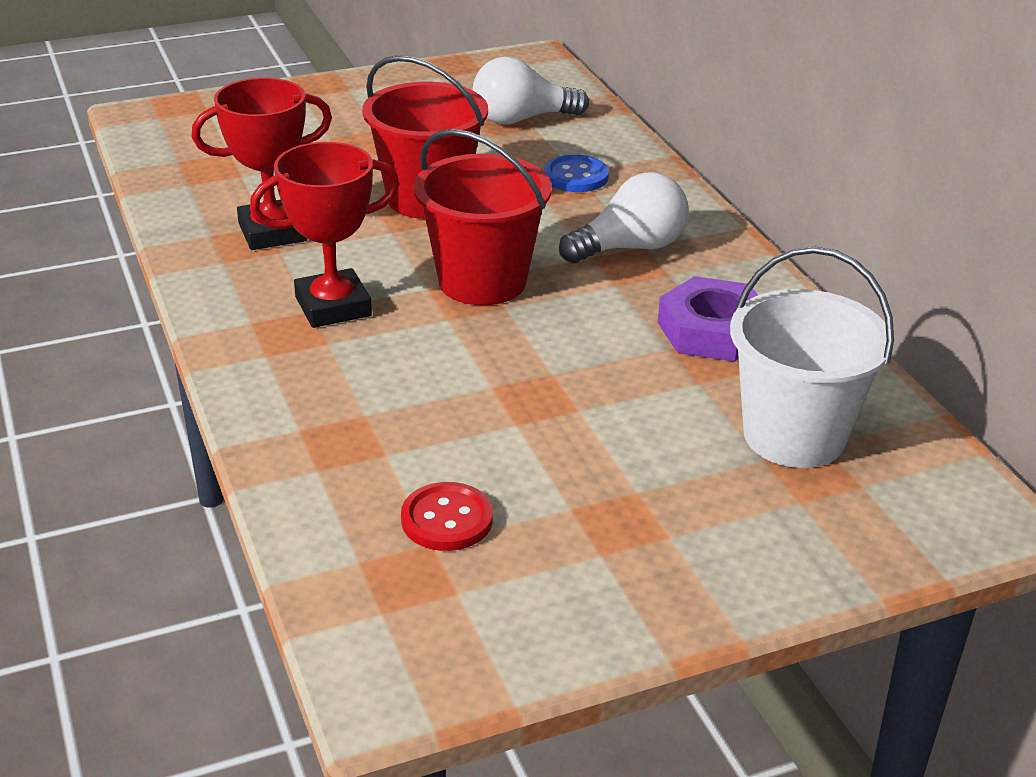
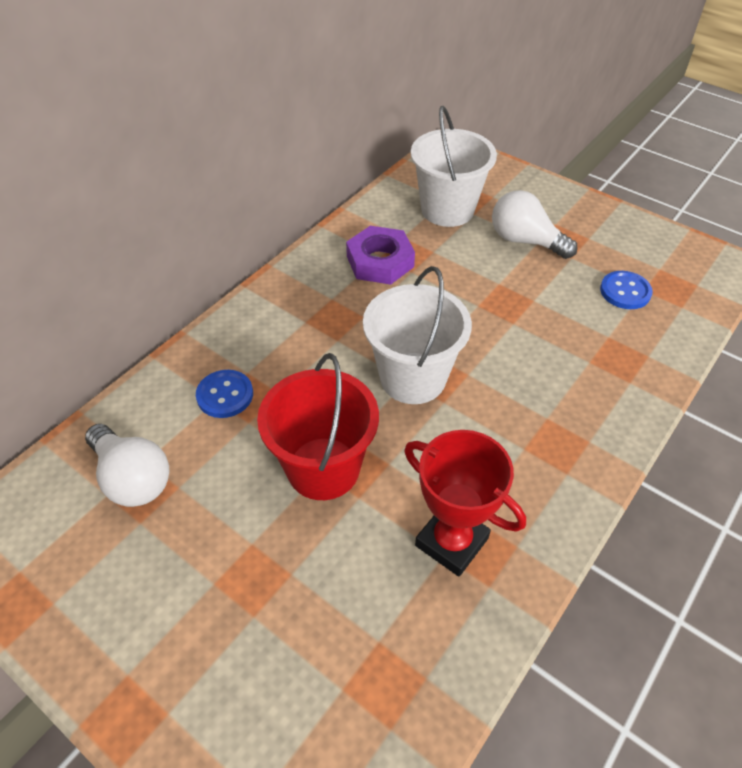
camera: 120 degrees left, 15 degrees up
(333, 306) = (509, 439): red trophy -> none
(447, 519) = (625, 291): red button -> blue button
(482, 281) = (413, 378): red bucket -> white bucket
(630, 248) = (313, 326): white light bulb -> white light bulb (525, 241)

